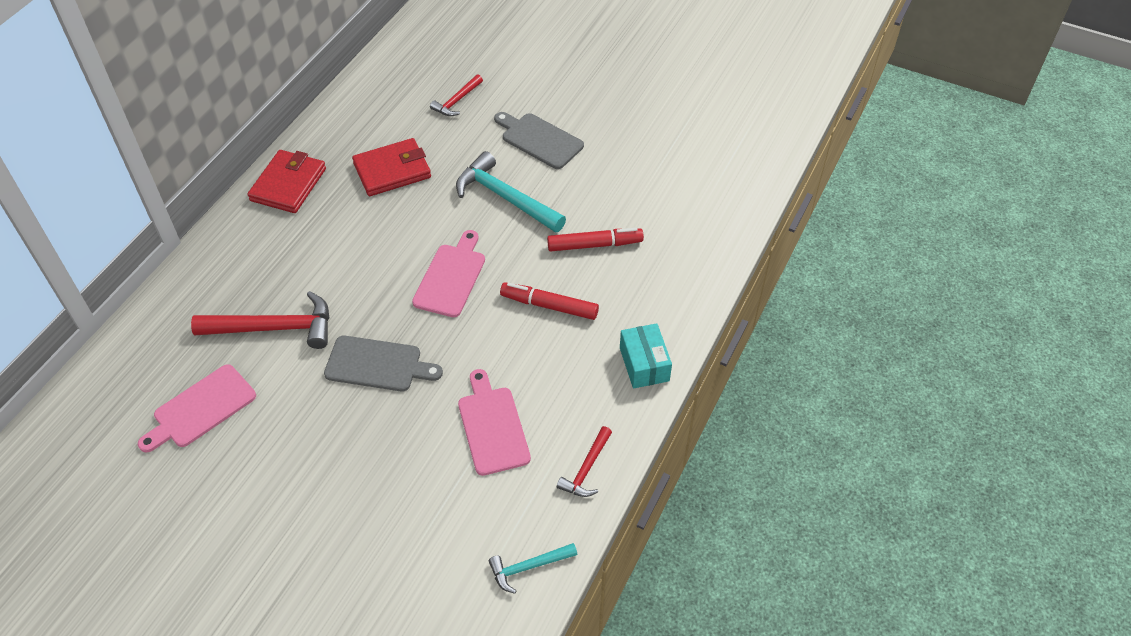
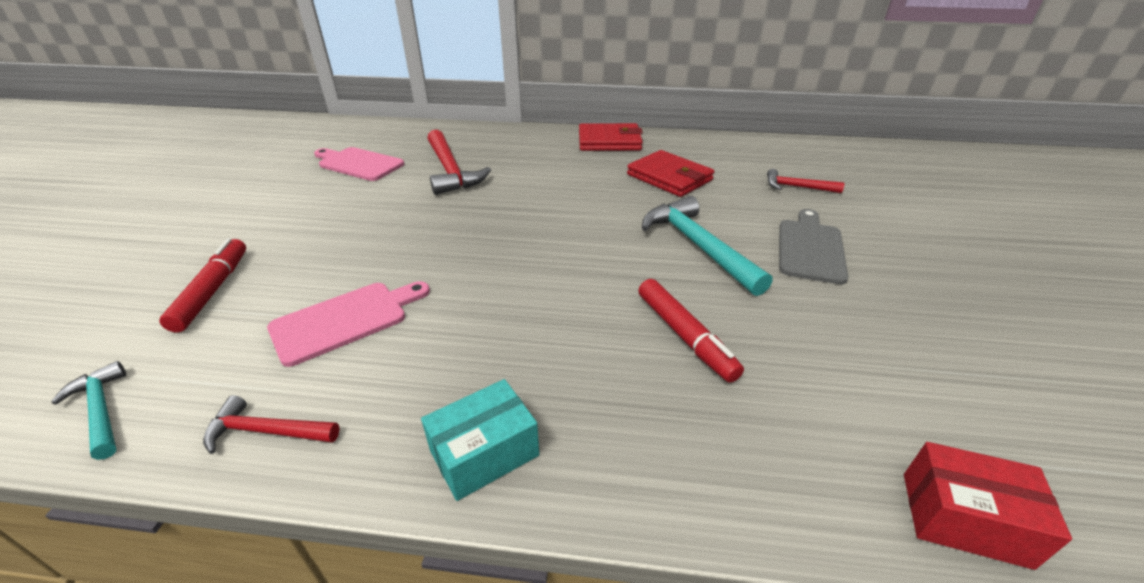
camera: 70 degrees right, 15 degrees down
(377, 364) = (423, 226): grey cutting board -> none
(451, 277) = (556, 239): pink cutting board -> none
(505, 197) = (697, 246): turquoise hammer -> turquoise hammer turned 45 degrees counterclockwise
(549, 306) = (553, 320): red marker -> red marker (212, 291)
(744, 200) = (964, 518): none -> red box

